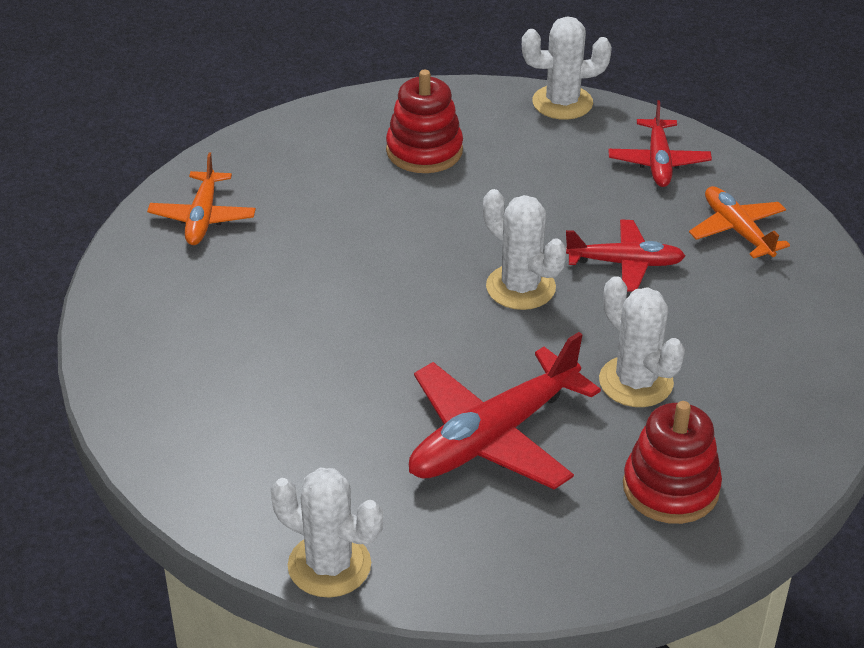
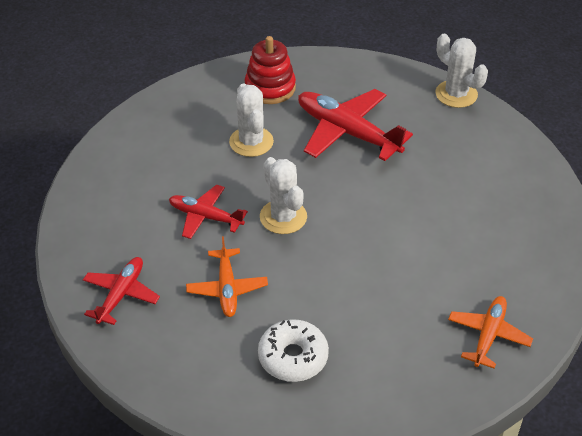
camera: 160 degrees left, 5 degrees up
(424, 151) = (293, 357): red stacking toy -> white donut
(493, 437) = (347, 132): red plane -> red plane turned 120 degrees counterclockwise
(562, 103) = (151, 380): white cactus -> none
(737, 230) = (114, 222): orange plane -> orange plane (227, 288)

